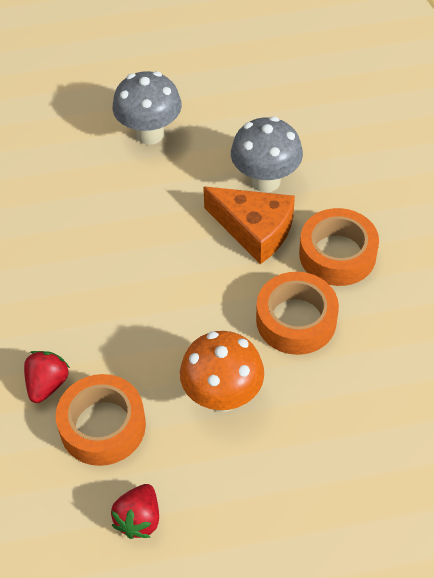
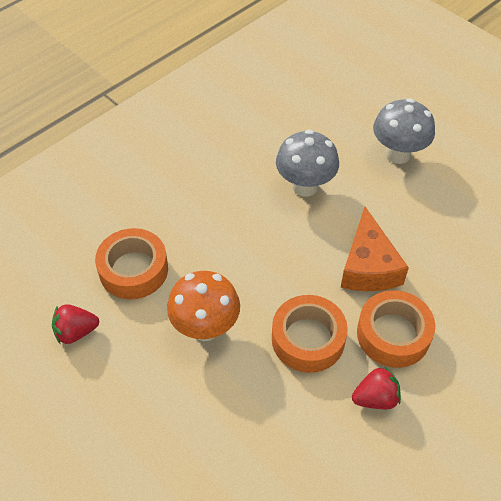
camera: 55 degrees right, 0 degrees up
(47, 384) = (144, 221): red strawberry -> red strawberry (375, 398)
(265, 181) = (421, 248): grey mushroom -> grey mushroom (305, 186)

